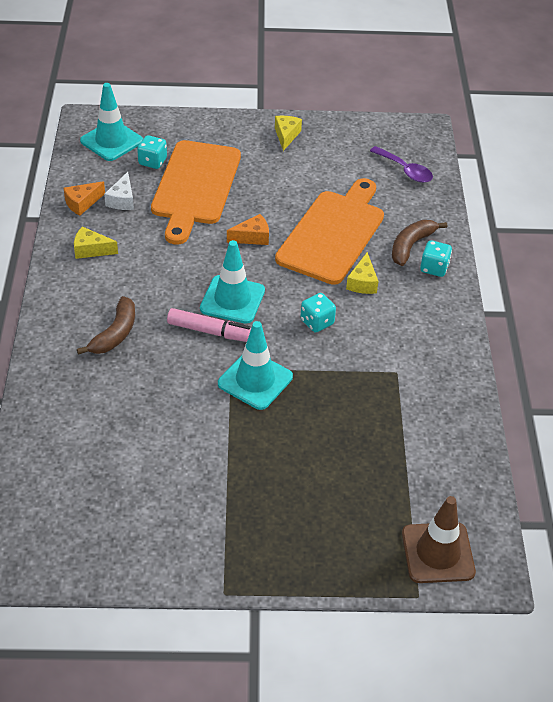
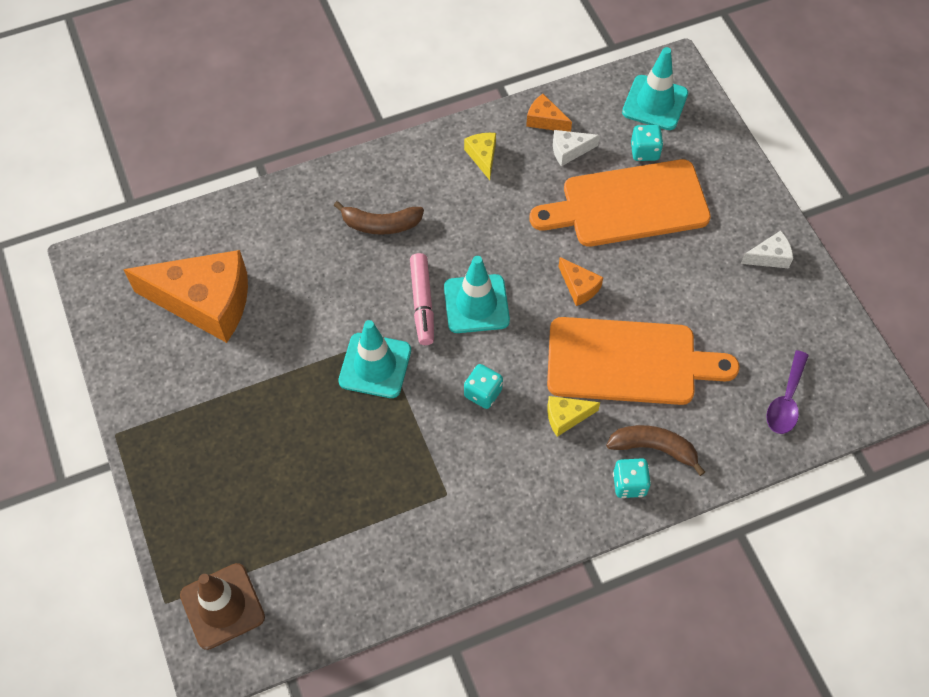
camera: 70 degrees right, 15 degrees up
(118, 482) = (205, 302): none -> orange cheese
(286, 136) = (769, 257): yellow cheese -> white cheese

